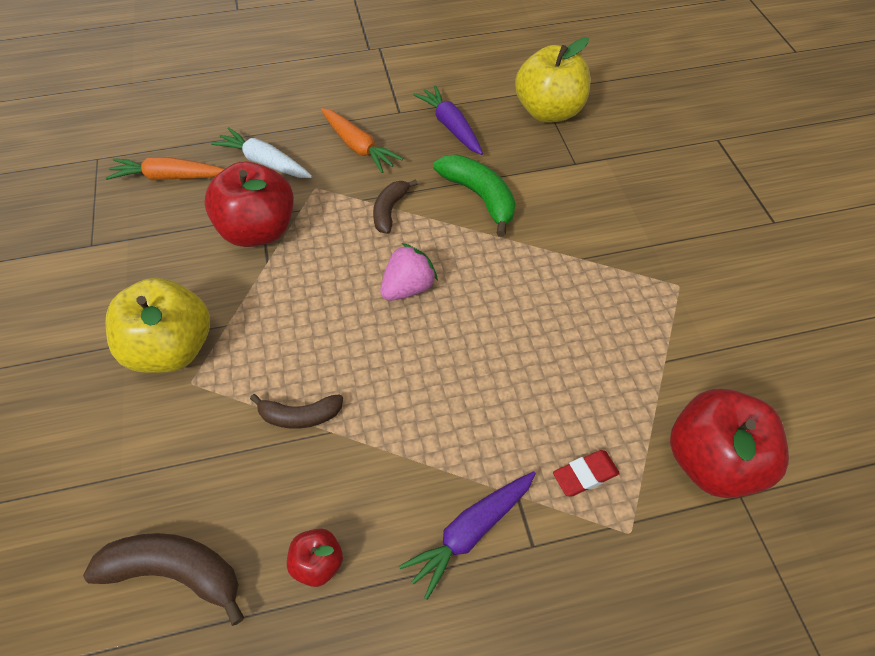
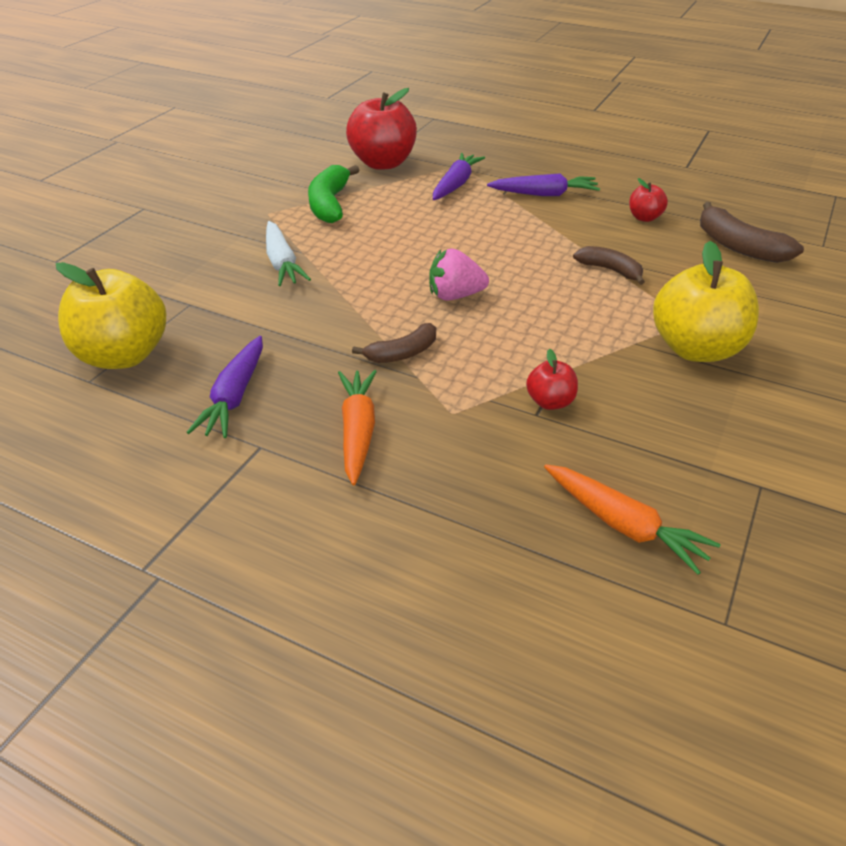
camera: 140 degrees left, 15 degrees down
(259, 230) = (550, 402): red apple -> red apple, size x0.48
(264, 162) = (483, 475): white carrot -> white carrot (282, 263)
(479, 197) = (309, 323): green banana -> green banana (330, 204)
(585, 475) = (456, 184): red eraser -> purple carrot

